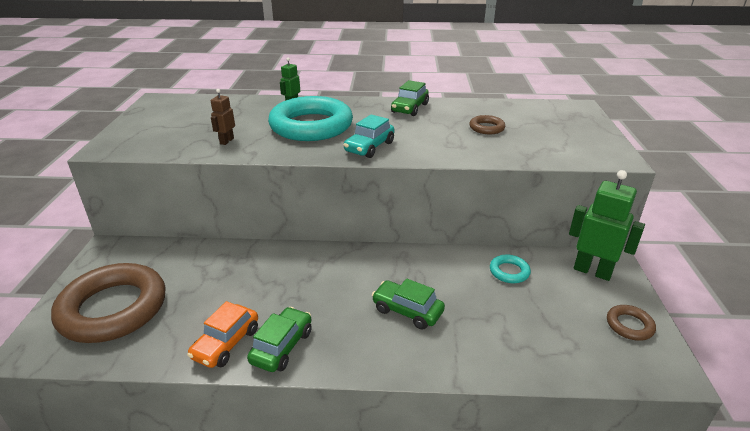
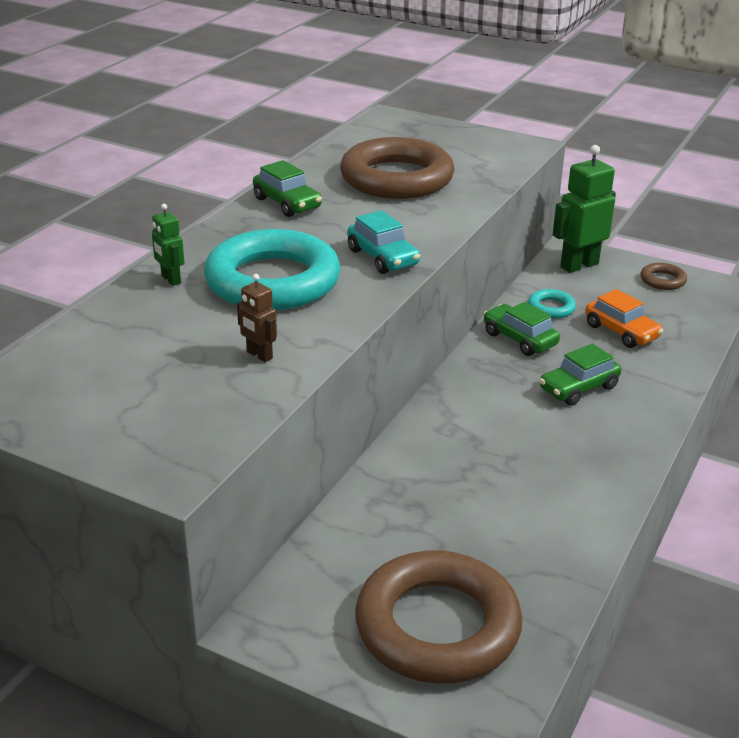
camera: 65 degrees left, 0 degrees up
(226, 343) = (566, 528): orange car -> orange car (621, 331)
(282, 346) = (593, 487): green car -> green car (519, 339)
(486, 128) = (396, 178): brown ring -> brown ring, size x2.37

